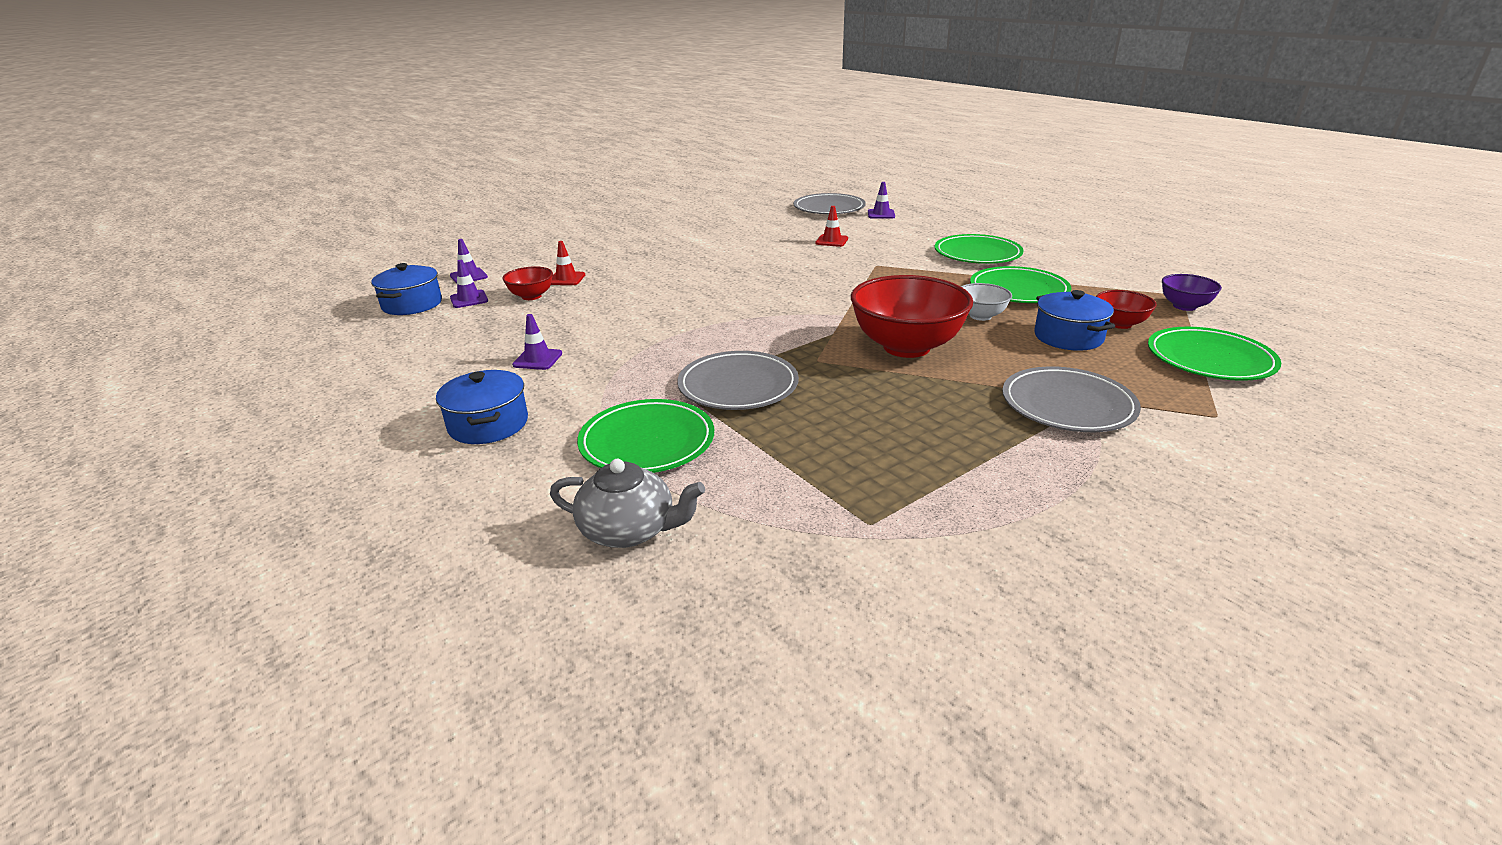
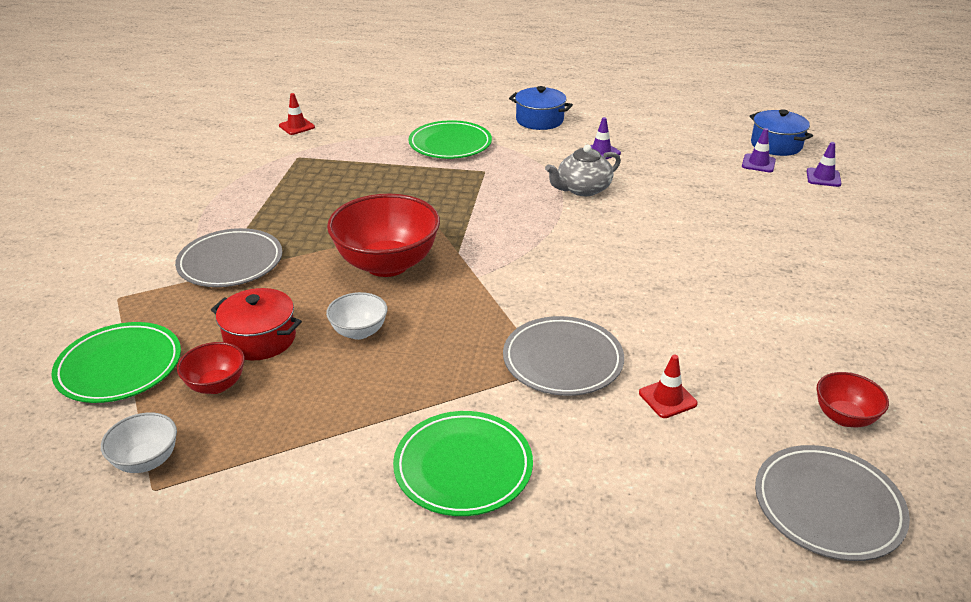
camera: 135 degrees right, 5 degrees up
(531, 296) = (730, 184): red bowl -> red bowl (844, 417)
(566, 279) = (756, 209): red traffic cone -> red traffic cone (297, 126)
(629, 530) = (396, 118): grey teapot -> grey teapot (582, 189)
(738, 386) = (456, 187): grey plate -> grey plate (562, 360)
(881, 214) = (730, 532): purple traffic cone -> none
(1018, 290) = (352, 399): green plate -> none
(1068, 337) = (260, 339): blue pot -> red pot
(1184, 306) = (146, 461): purple bowl -> white bowl

